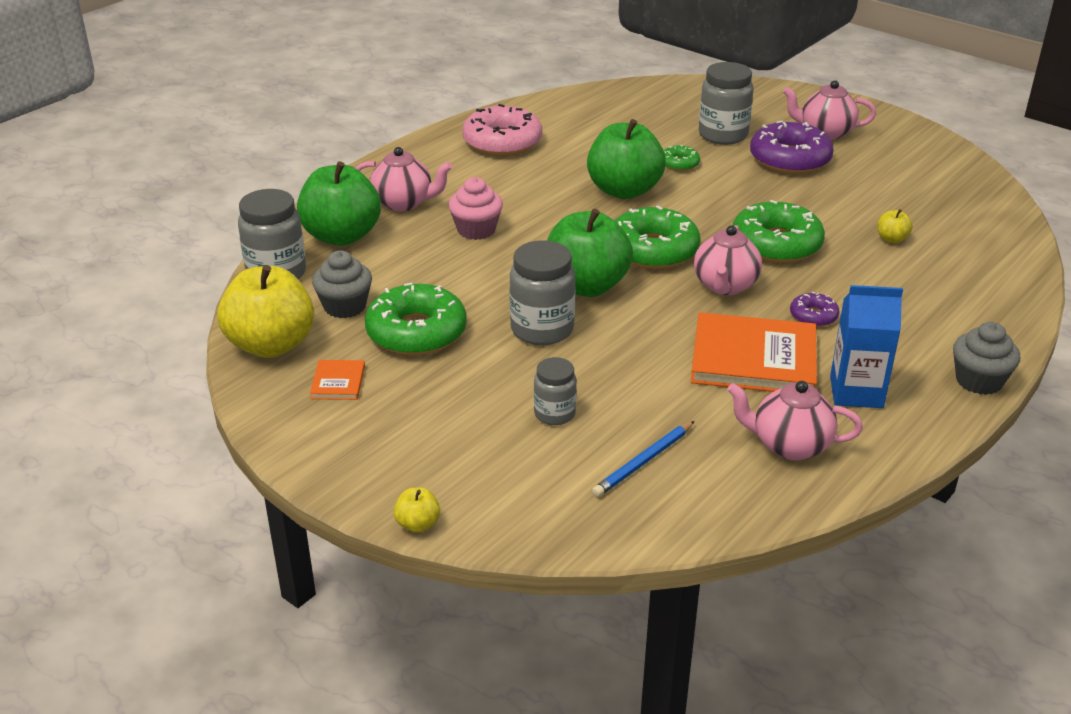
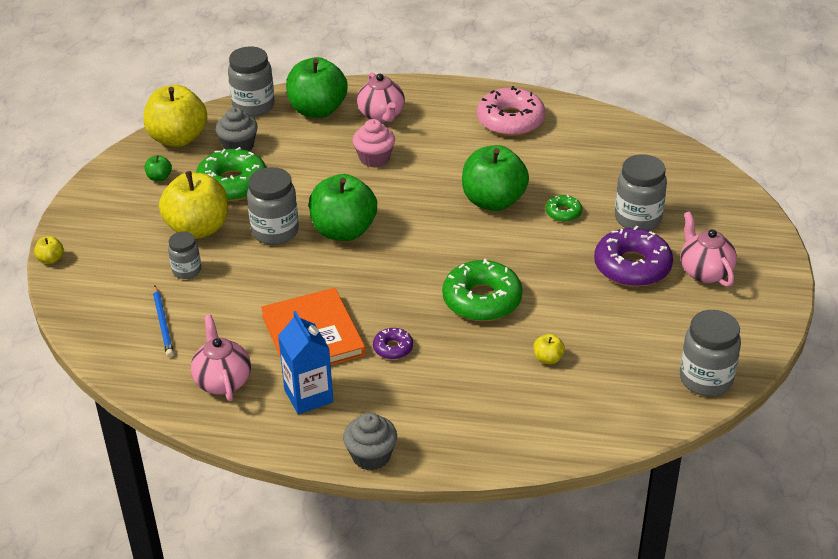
camera: 60 degrees right, 5 degrees up
(338, 382) = (159, 177): orange book -> green apple
(478, 382) = (198, 228): none -> yellow apple
(643, 461) = (163, 323): blue pencil -> blue pencil turned 120 degrees counterclockwise
(653, 250) = (418, 244): green donut -> none
(725, 286) = (398, 293): pink teapot -> none
(969, 179) = (706, 379): none -> grey jar

